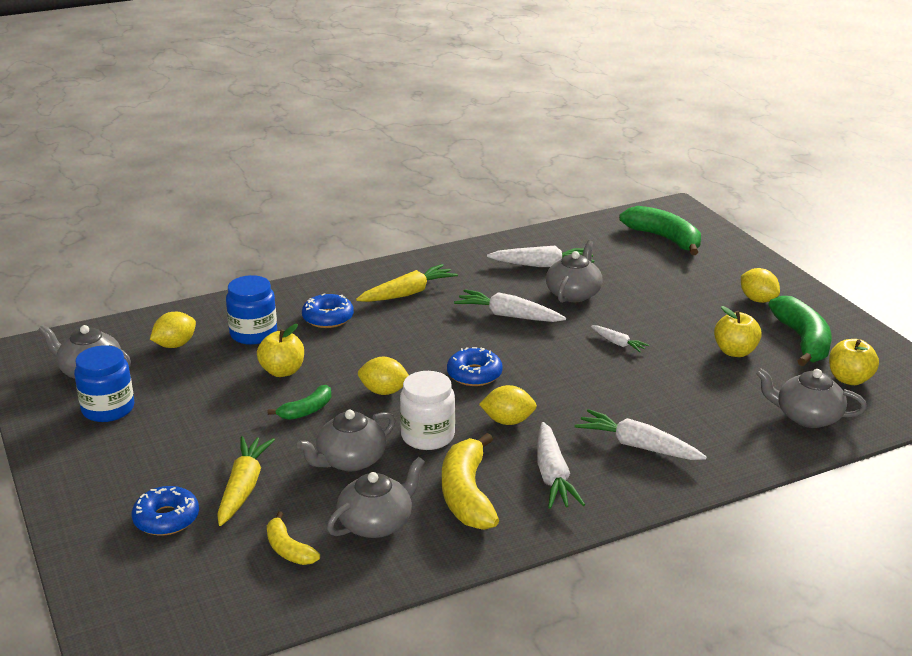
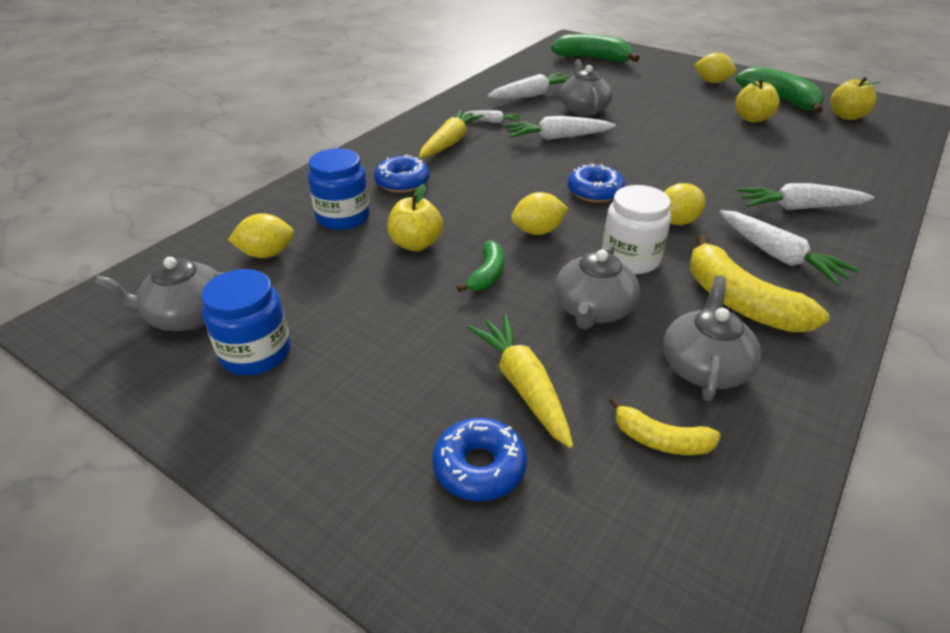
camera: 30 degrees left, 10 degrees up
(175, 345) = (266, 254): yellow lemon -> yellow lemon turned 60 degrees clockwise
(618, 343) = (667, 135): white carrot -> white carrot (493, 121)
(807, 417) = (865, 149): grey teapot -> none

